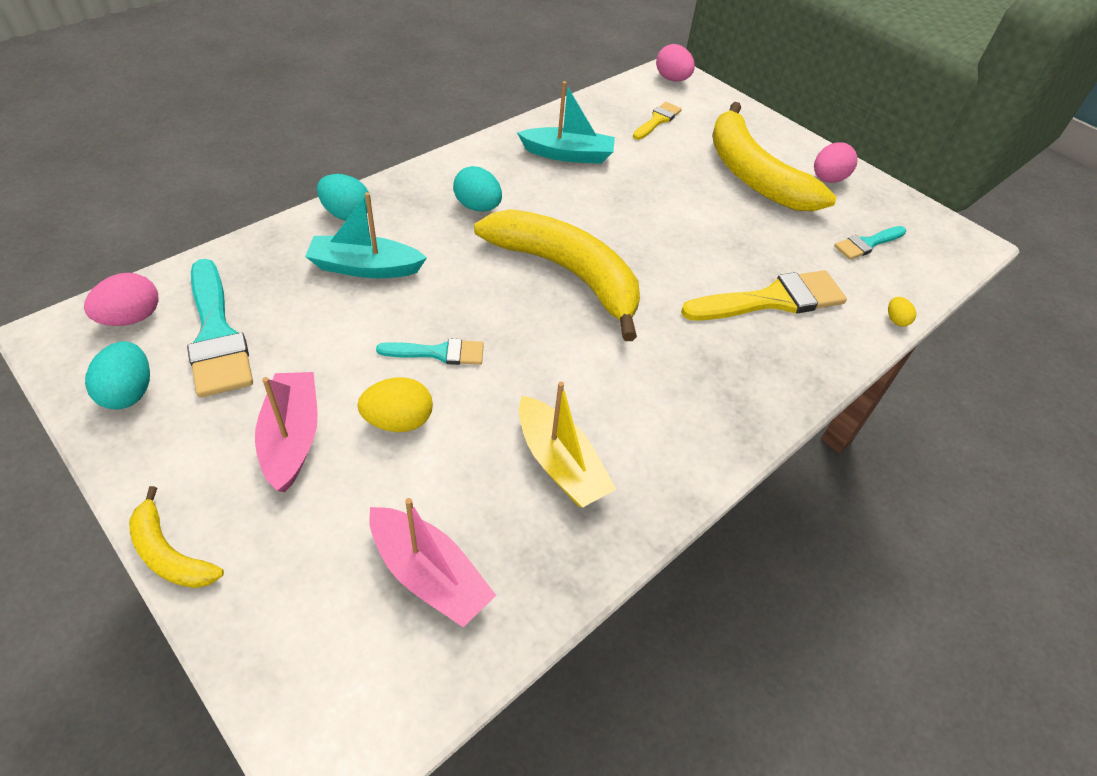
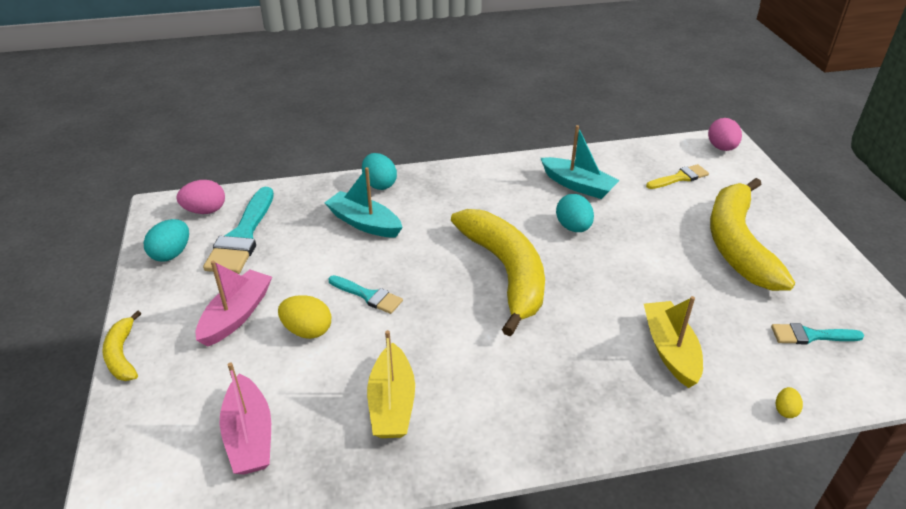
camera: 35 degrees right, 10 degrees down
(478, 207) = (475, 204): turquoise egg -> turquoise egg (573, 227)
(772, 300) = (670, 350): yellow brush -> yellow boat
(827, 179) = (814, 268): pink egg -> none

